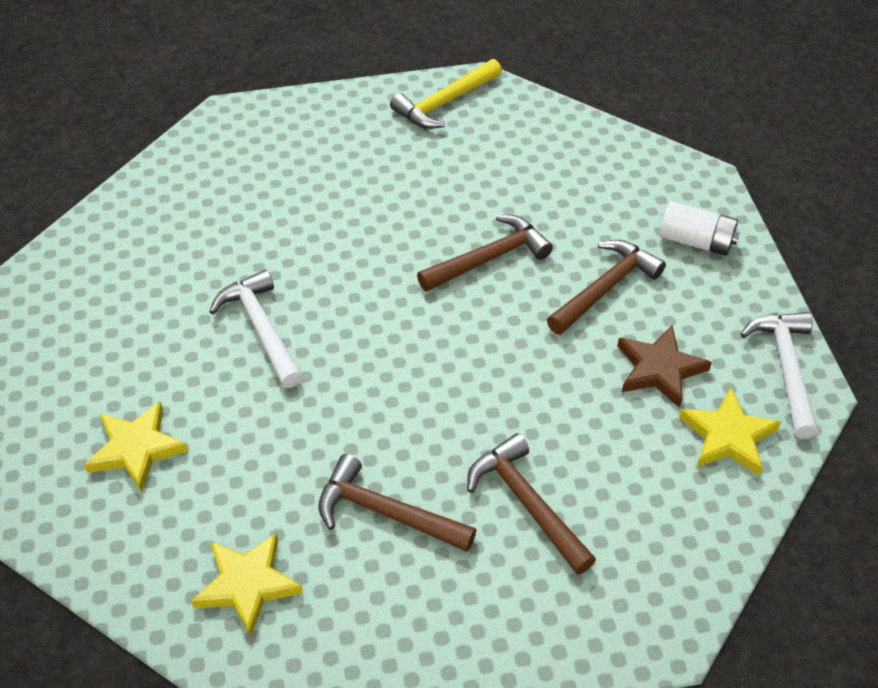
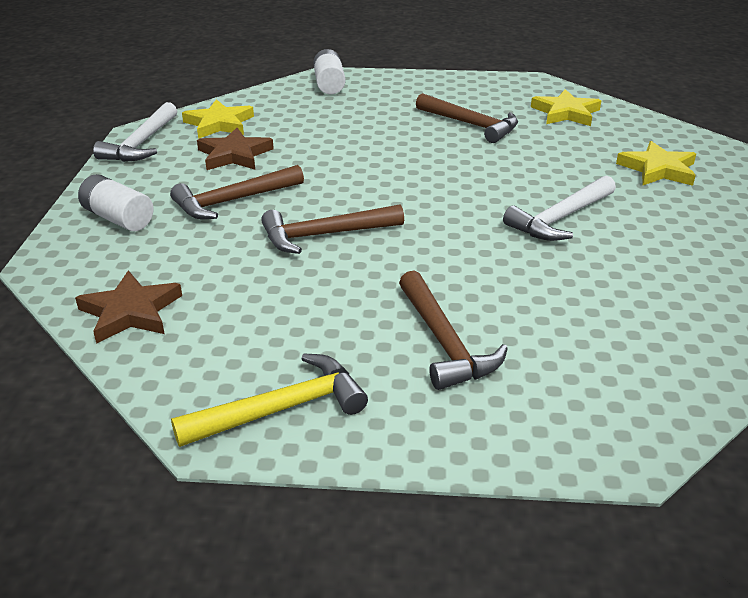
camera: 165 degrees left, 15 degrees down
(261, 328) = (560, 218): white hammer -> white hammer turned 60 degrees clockwise
(527, 503) = (375, 117): brown hammer -> brown hammer (444, 342)
(596, 149) = (131, 312): none -> brown star
(643, 600) = (329, 84): none -> white battery

